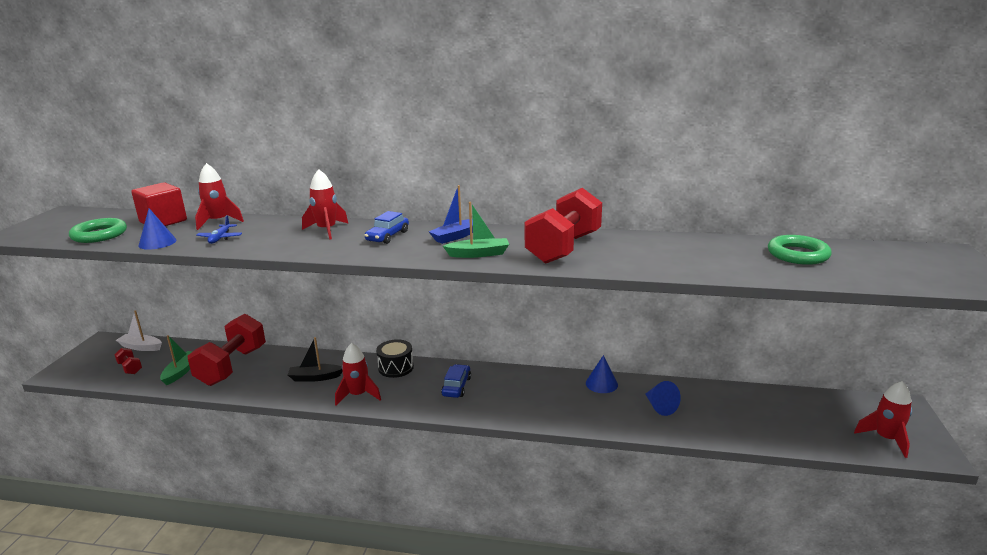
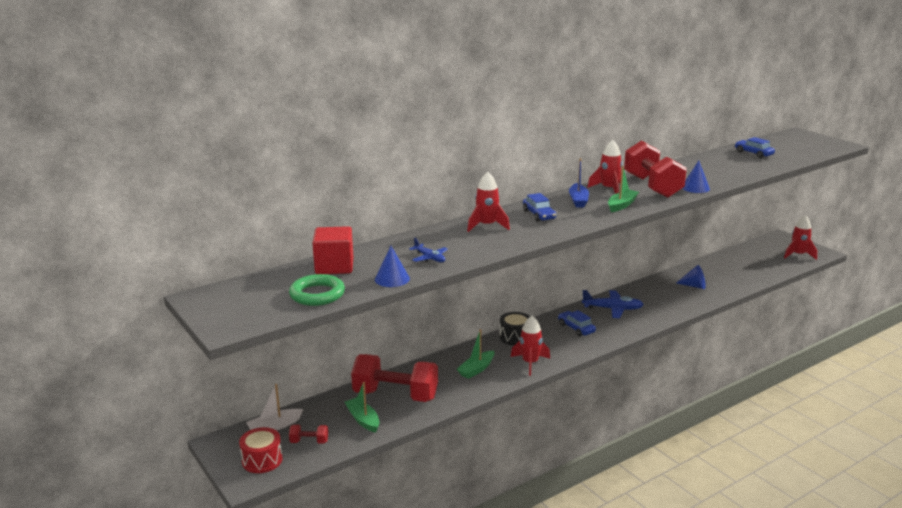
camera: 45 degrees left, 0 degrees up
(90, 365) = (262, 460): none -> red drum
(218, 222) = (384, 250): red rocket -> red rocket (609, 189)
(232, 366) = (395, 395): red dumbbell -> red dumbbell turned 45 degrees counterclockwise
(315, 377) = (476, 369): black boat -> green boat
(526, 387) = (613, 309): none -> blue plane
(601, 384) = (646, 288): blue cone -> blue cone (695, 188)
(798, 254) = (753, 153): green ring -> blue car

